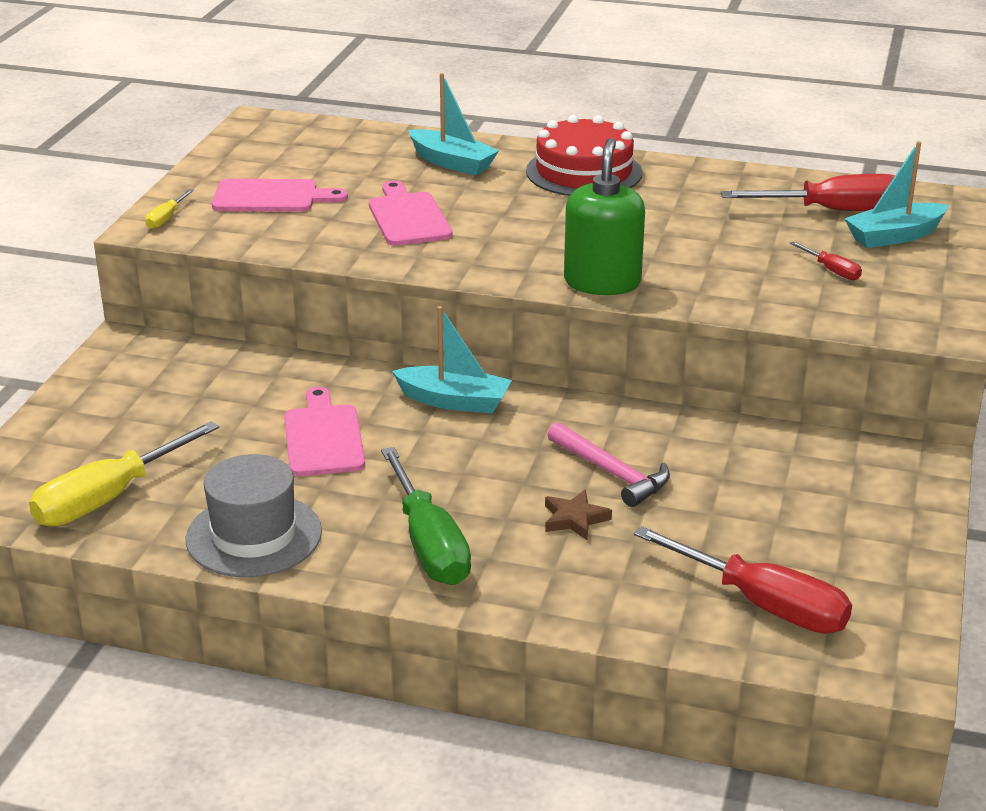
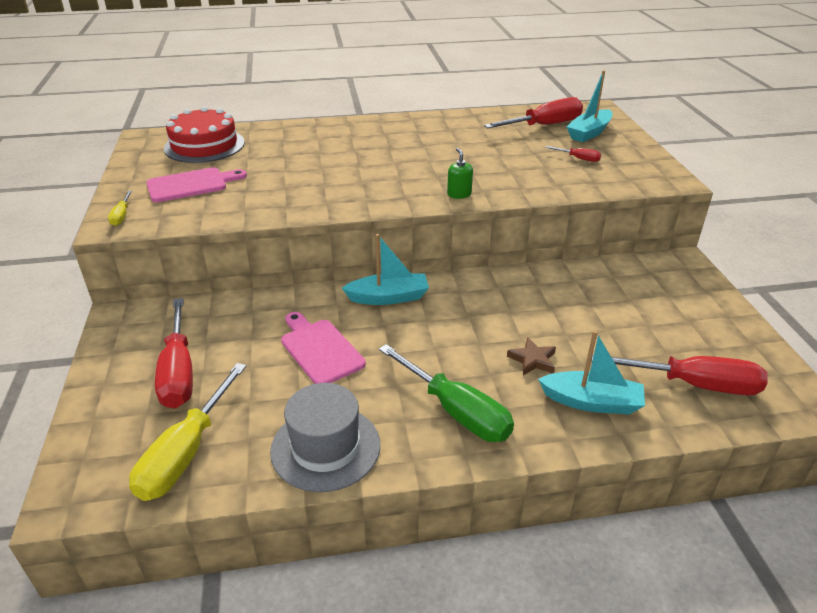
camera: 25 degrees left, 5 degrees up
(150, 419) = (179, 373): none -> red screwdriver
(408, 217) = (298, 179): pink cutting board -> none
(452, 163) = (298, 139): turquoise boat -> turquoise boat (591, 402)
(584, 172) = (384, 130): red cake -> red cake (204, 145)
(602, 282) = (459, 194): green soap dispenser -> green soap dispenser, size x0.47
(612, 473) = (526, 319): pink hammer -> none

